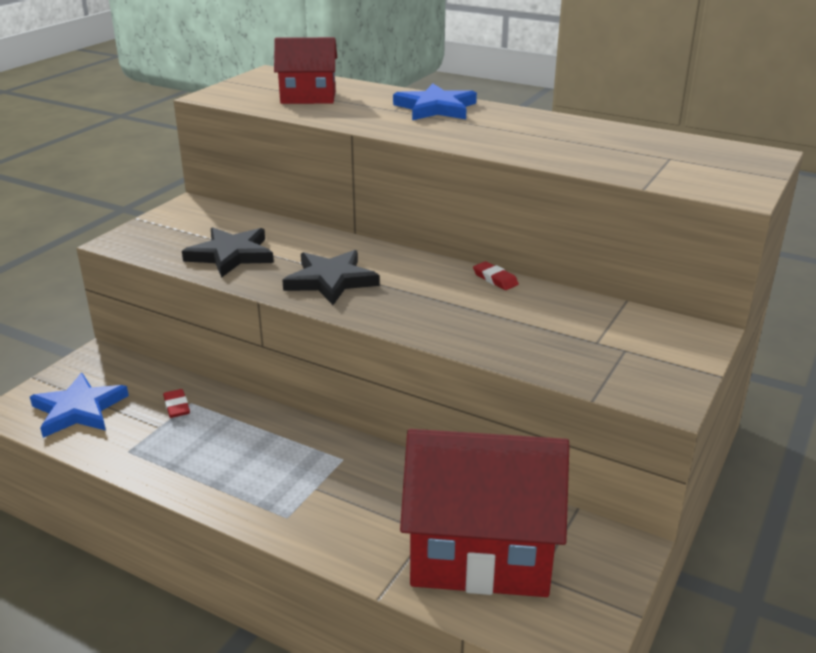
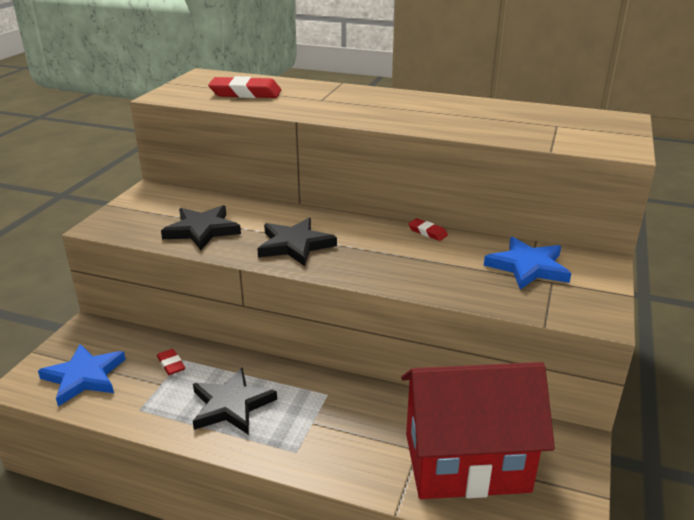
camera: 10 degrees left, 0 degrees up
(230, 458) = (231, 405): none -> black star
(308, 97) = (245, 93): red house -> red eraser
(435, 108) = (354, 96): blue star -> blue star (527, 267)

